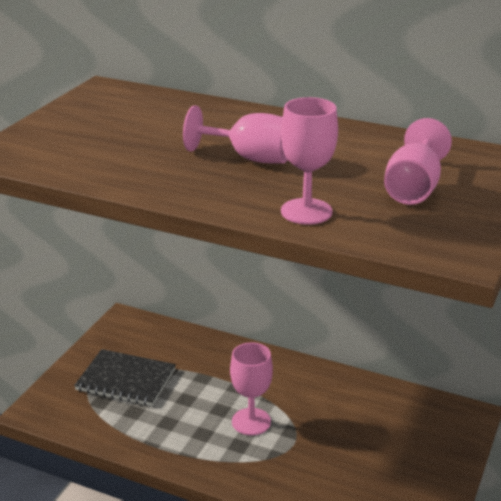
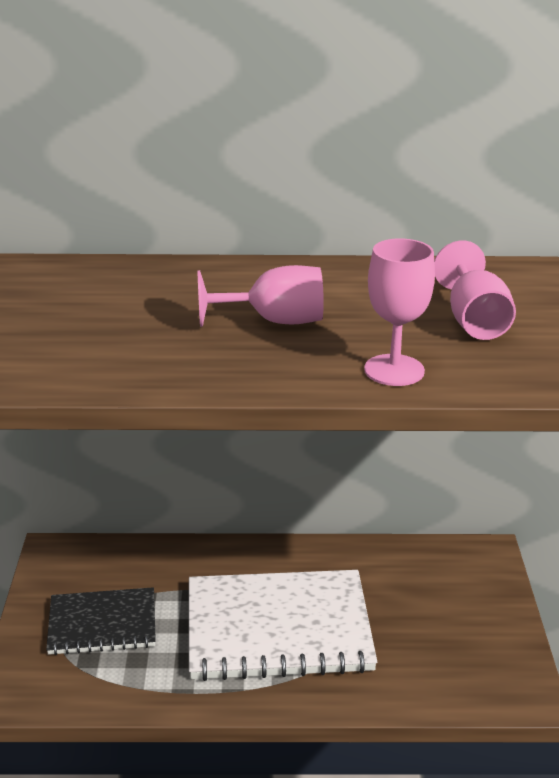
camera: 25 degrees left, 0 degrees up
(251, 421) = (278, 628): pink goblet -> white notebook

